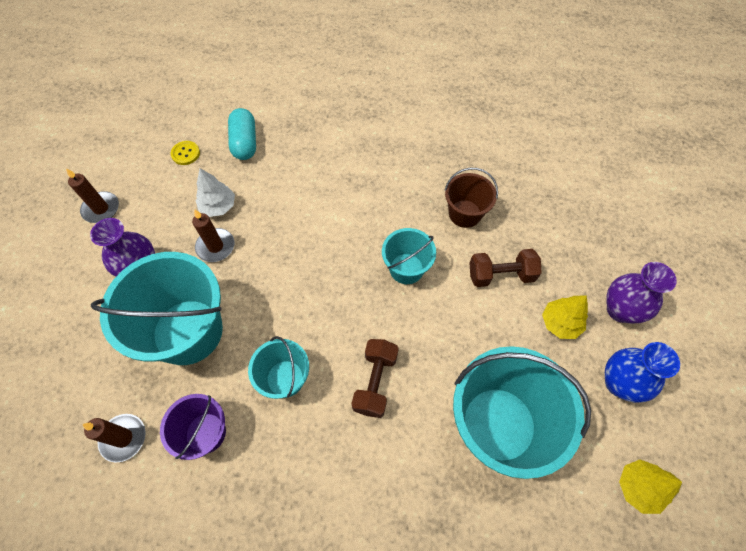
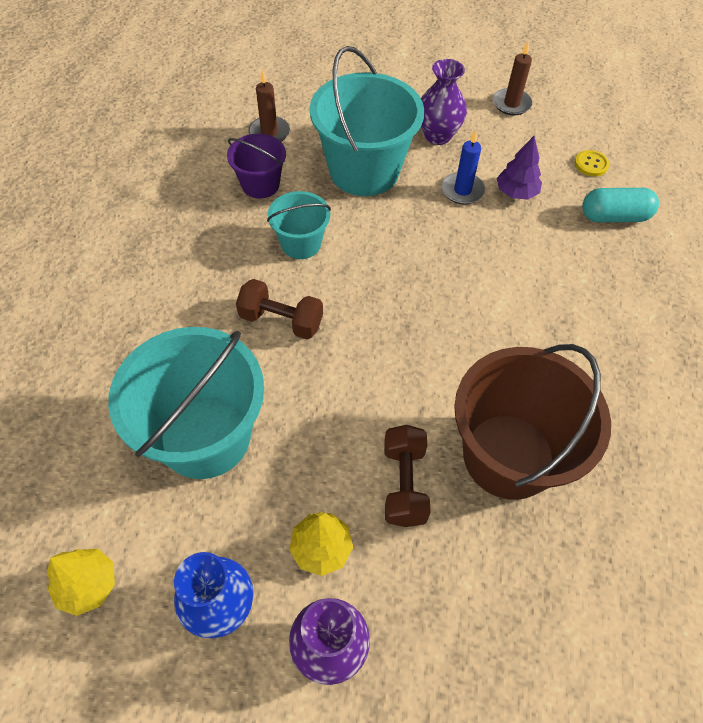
camera: 95 degrees right, 5 degrees down
(215, 246) = (462, 190): brown candle -> blue candle
(218, 206) = (516, 192): white tree -> purple tree
(406, 268) = (422, 369): turquoise bucket -> none
(465, 214) = (508, 455): brown bucket -> brown bucket, size x1.89

